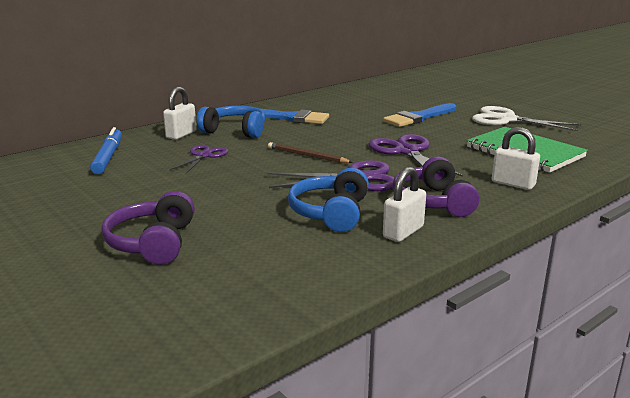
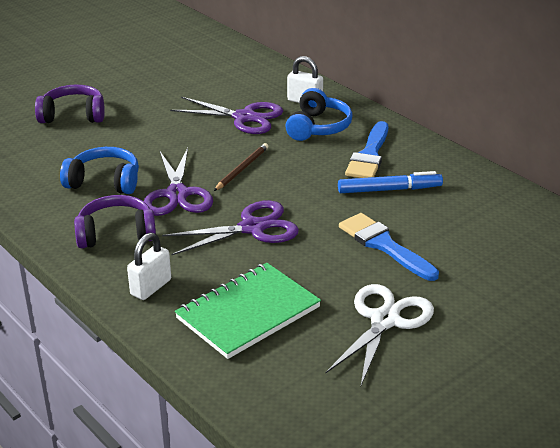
camera: 90 degrees right, 10 degrees up
(108, 157) = (243, 77): blue marker -> blue marker (389, 189)
(204, 156) = (244, 117): purple scissors -> purple scissors, size x1.63
(403, 232) = (60, 214): white padlock -> none

